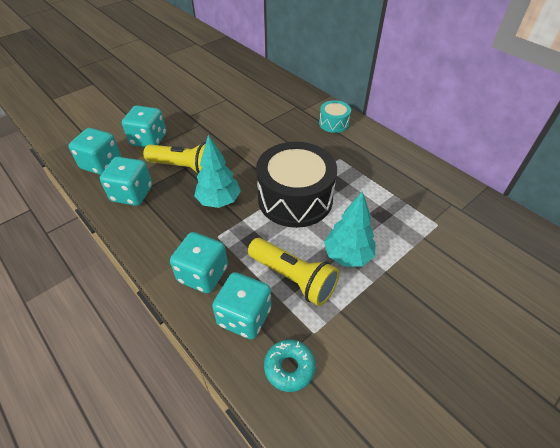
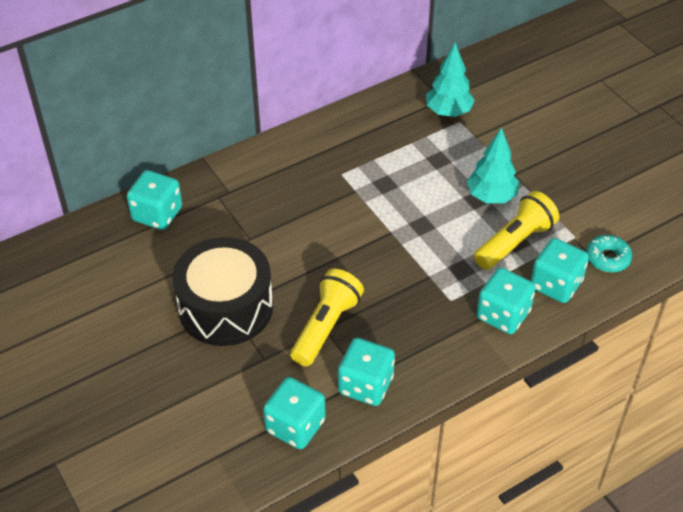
camera: 80 degrees left, 0 degrees up
(148, 140) = (252, 371): turquoise dice -> turquoise dice (157, 214)
(219, 201) = (395, 295): turquoise tree -> turquoise tree (448, 112)
(295, 198) = (403, 225): black drum -> black drum (225, 307)
(333, 123) = (270, 166): turquoise drum -> none

